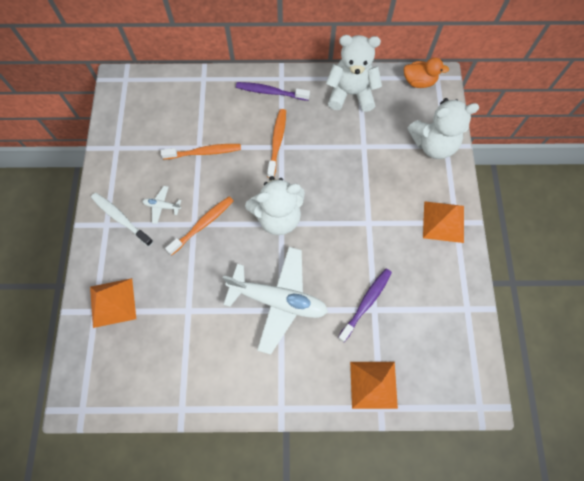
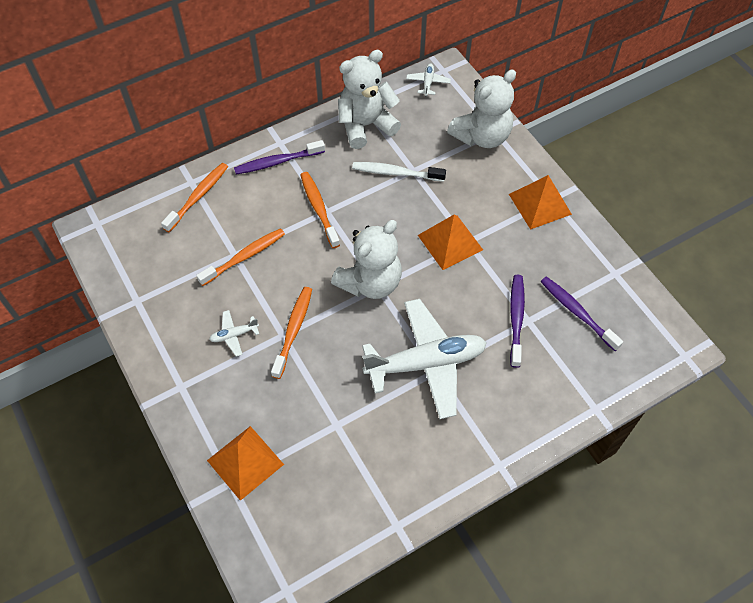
camera: 30 degrees left, 10 degrees down
(121, 218) = (194, 371): white toothbrush -> white toothbrush (396, 173)
(201, 92) = (198, 197): none -> orange toothbrush
(373, 384) = (574, 391): orange pyramid -> orange pyramid (450, 242)
(416, 324) = (577, 312): none -> purple toothbrush
(419, 82) = (428, 83): orange duck -> white plane

